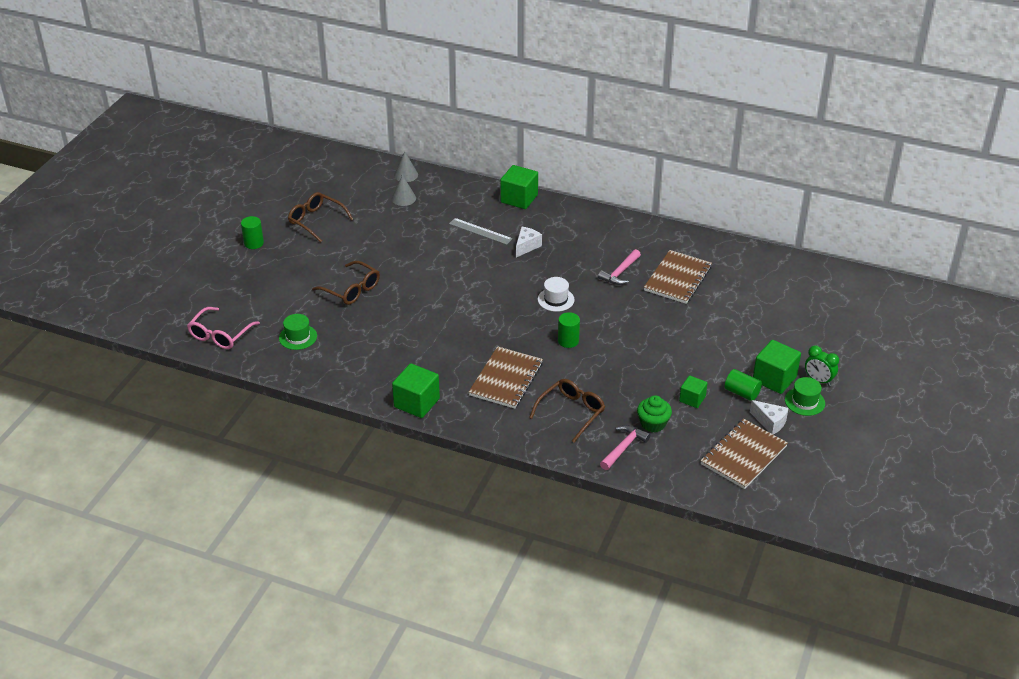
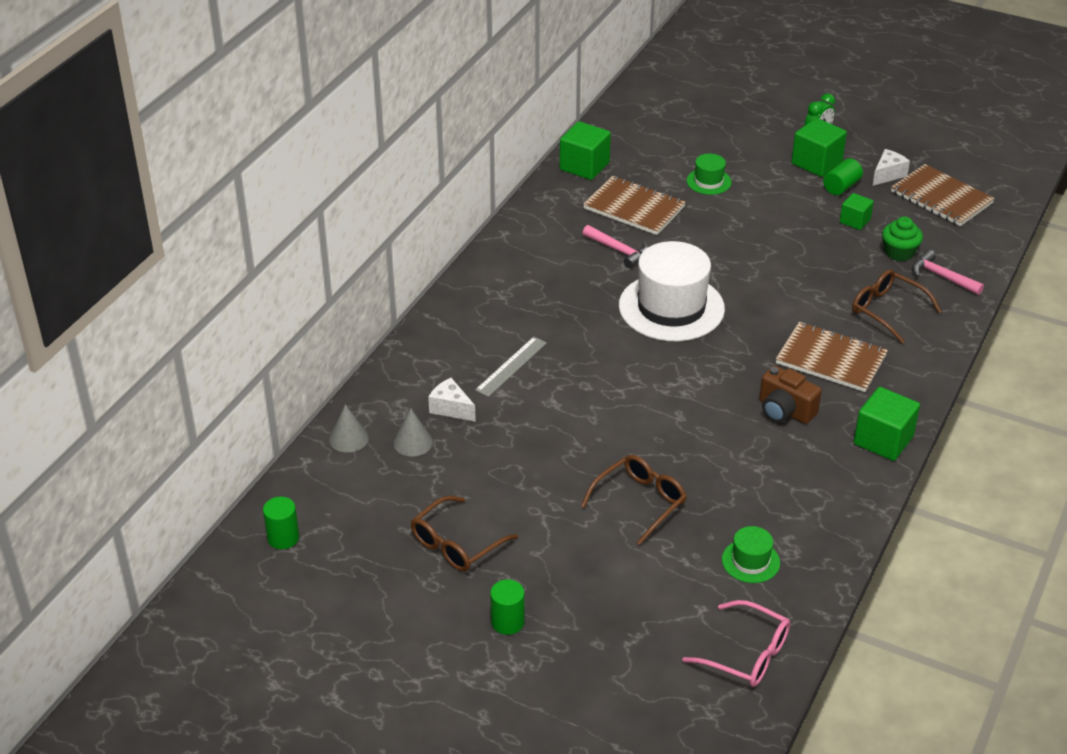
camera: 85 degrees left, 0 degrees up
(445, 354) = (785, 411): none -> brown camera
(519, 198) = (437, 325): green cube -> green cube (584, 166)
(526, 246) = (553, 325): white cheese -> white cheese (451, 408)
(556, 299) = (671, 307): white hat -> white hat, size x2.15
(568, 341) = (754, 303): green cylinder -> green cylinder (283, 538)
(804, 401) = (852, 149): green hat -> green hat (708, 181)

